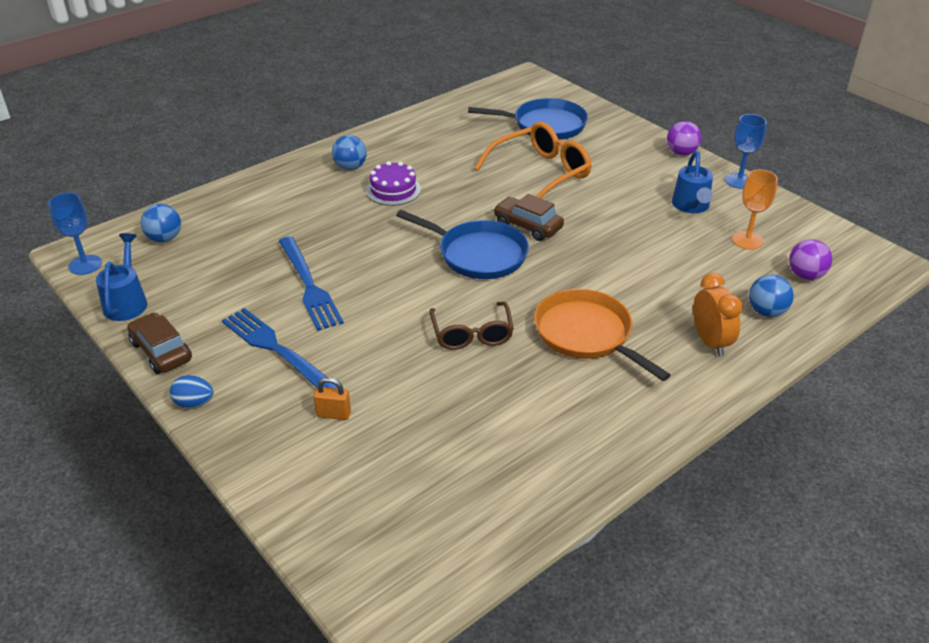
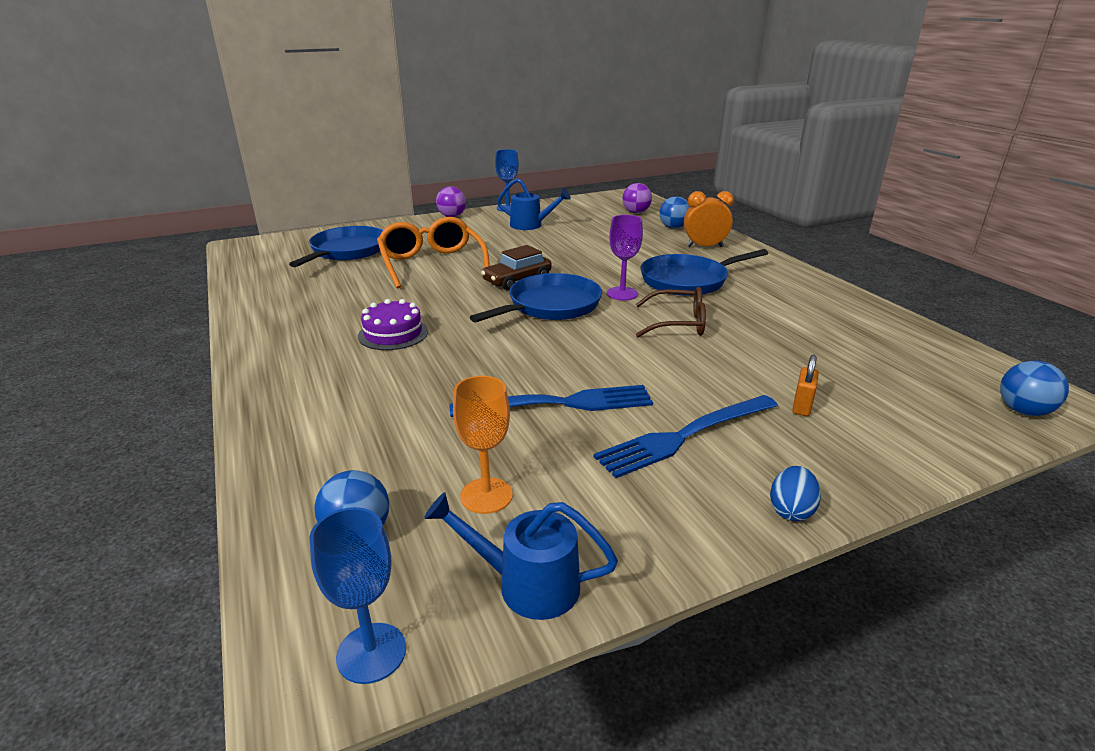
camera: 75 degrees left, 10 degrees down
(161, 351) = (673, 542): brown car -> none
(350, 167) = (312, 354): blue ball -> blue ball (1023, 411)
(527, 293) = (622, 294): none -> purple goblet
(586, 334) = (687, 281): orange pan -> blue pan
(747, 240) = (586, 218): orange goblet -> orange goblet (486, 495)

